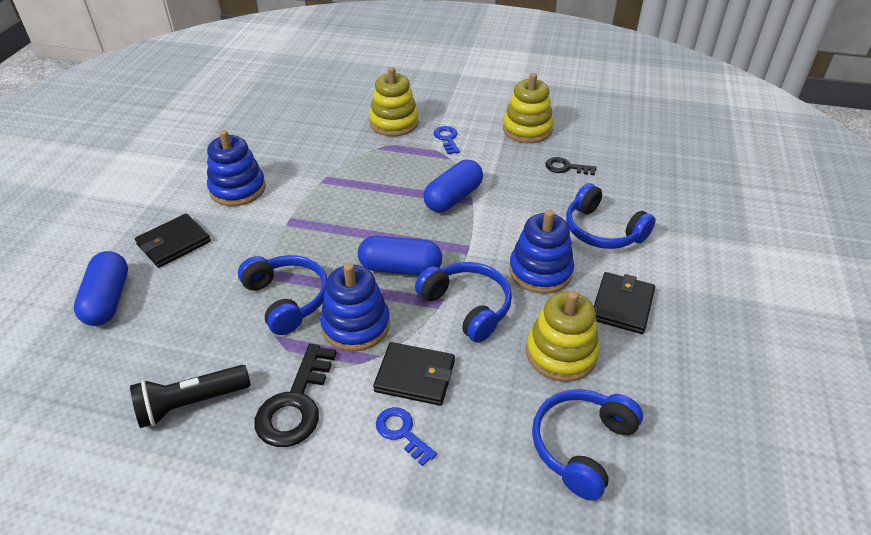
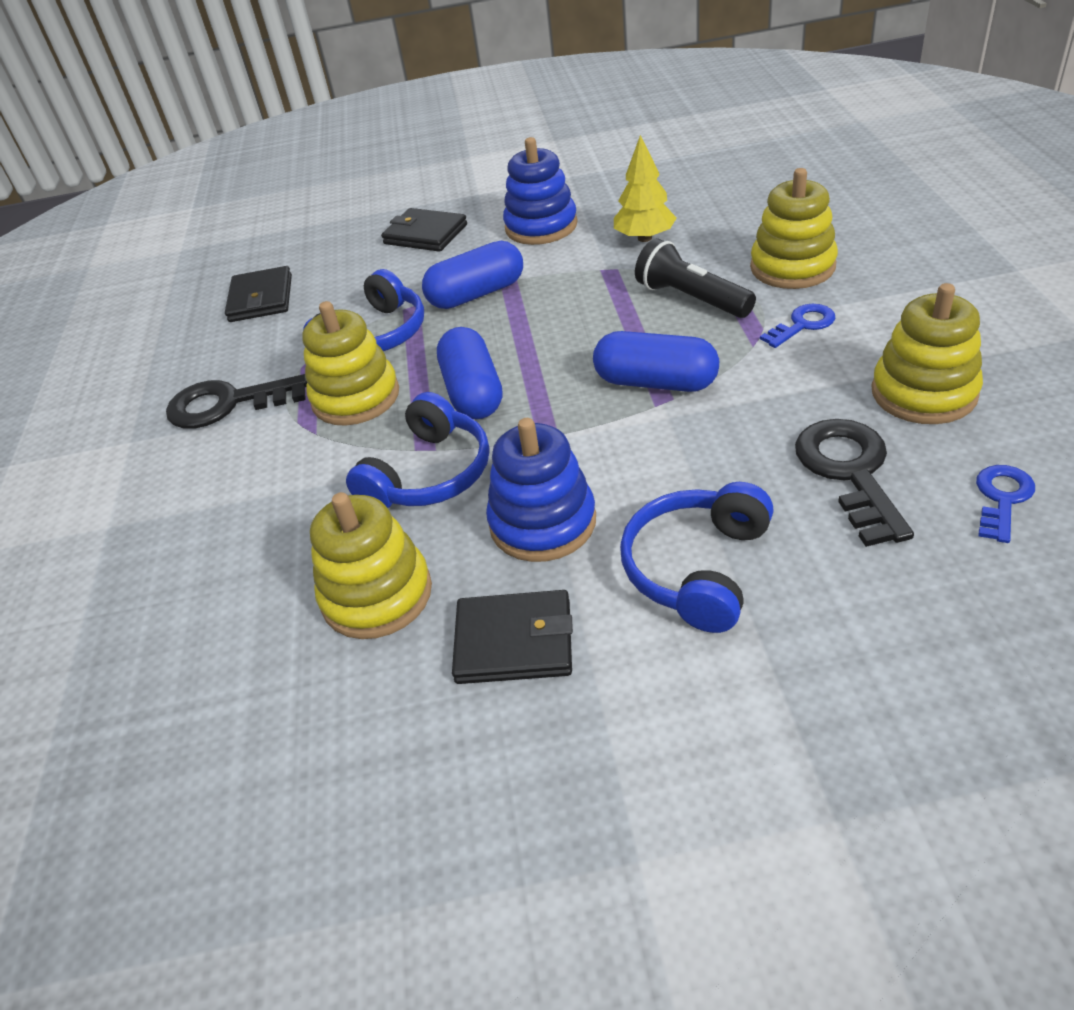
camera: 75 degrees right, 0 degrees up
(108, 300) = (327, 241): blue capsule -> blue capsule (477, 294)
(191, 403) = (213, 343): black flashlight -> black flashlight (691, 298)
(306, 156) = (645, 238): none -> yellow tree
(356, 325) = (356, 397): blue stacking toy -> yellow stacking toy
(402, 433) = (205, 493): blue key -> blue key (1002, 499)
(415, 376) = (291, 472): black wallet -> black wallet (261, 298)
(566, 167) = (850, 473): black key -> black key, size x1.73
(582, 446) = (214, 662): blue headphones -> none

